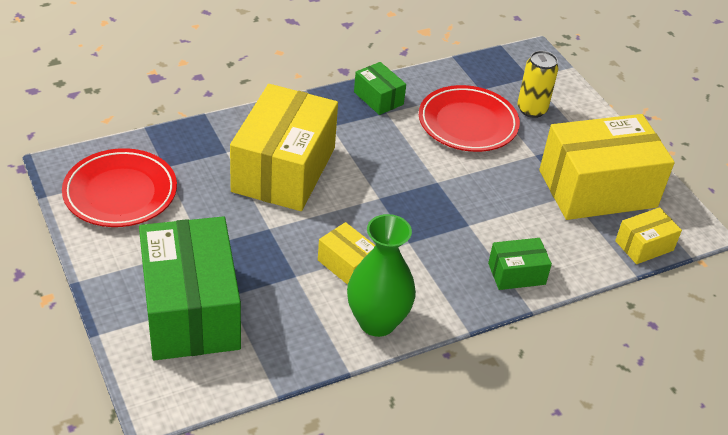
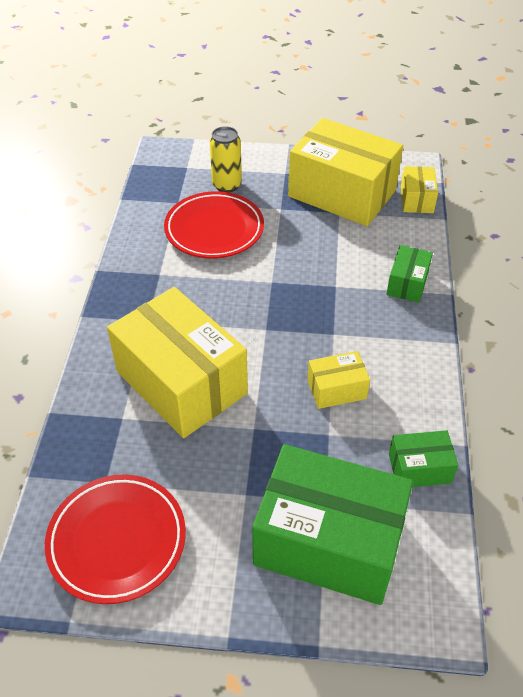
camera: 55 degrees left, 5 degrees up
(377, 322) = (416, 399): green vase -> none
(378, 98) = (136, 271): green box -> green box (419, 468)
(597, 188) = (342, 193): yellow box -> yellow box turned 75 degrees counterclockwise

